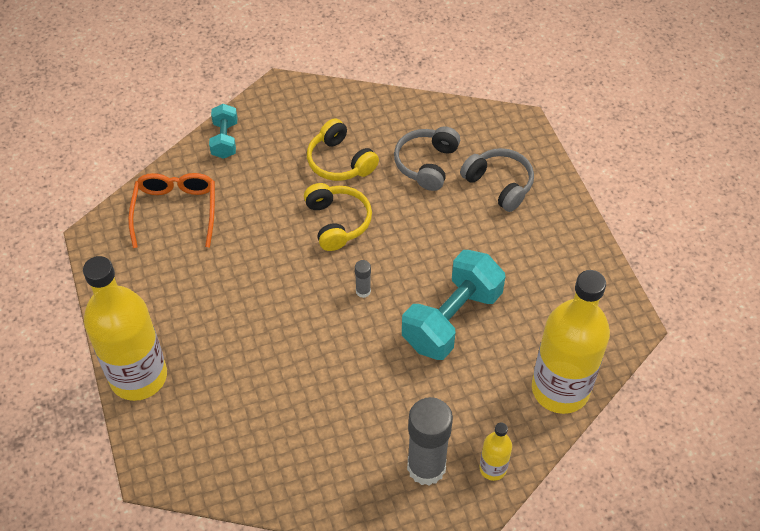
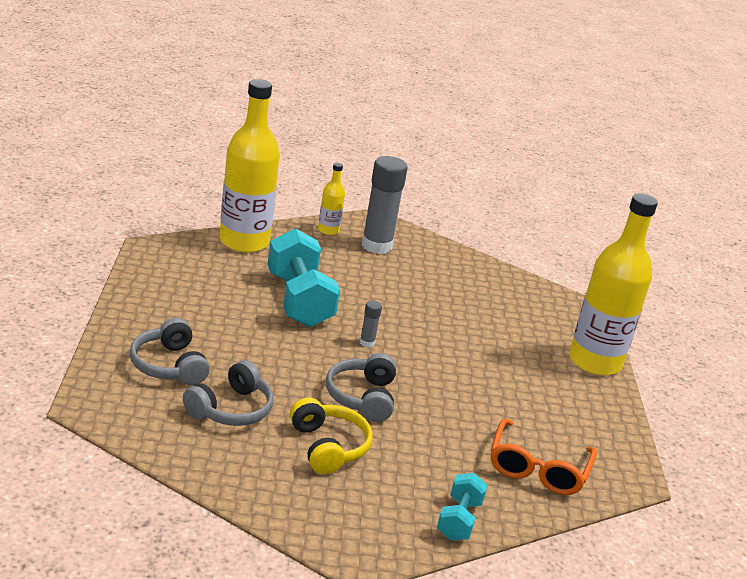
camera: 165 degrees left, 25 degrees down
(337, 222) = (362, 397): yellow headphones -> grey headphones
(452, 319) = (299, 301): turquoise dumbbell -> turquoise dumbbell turned 75 degrees counterclockwise

